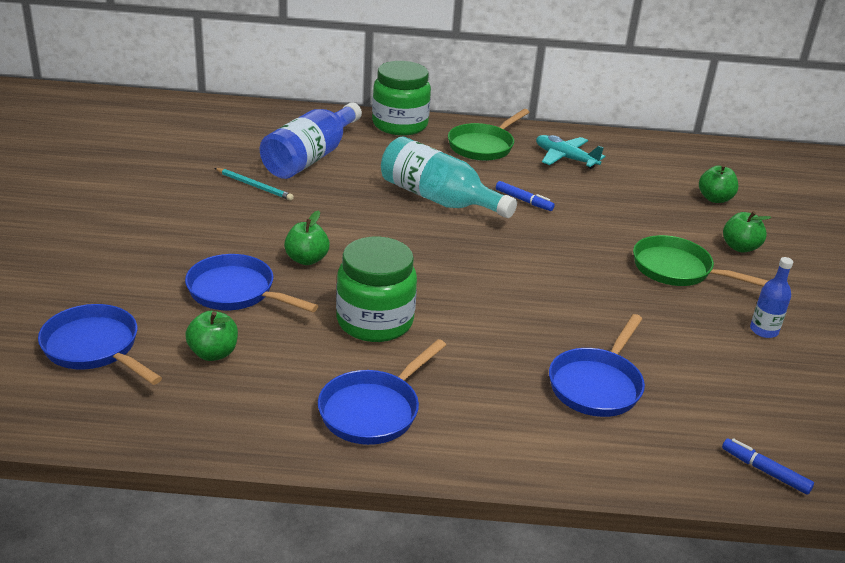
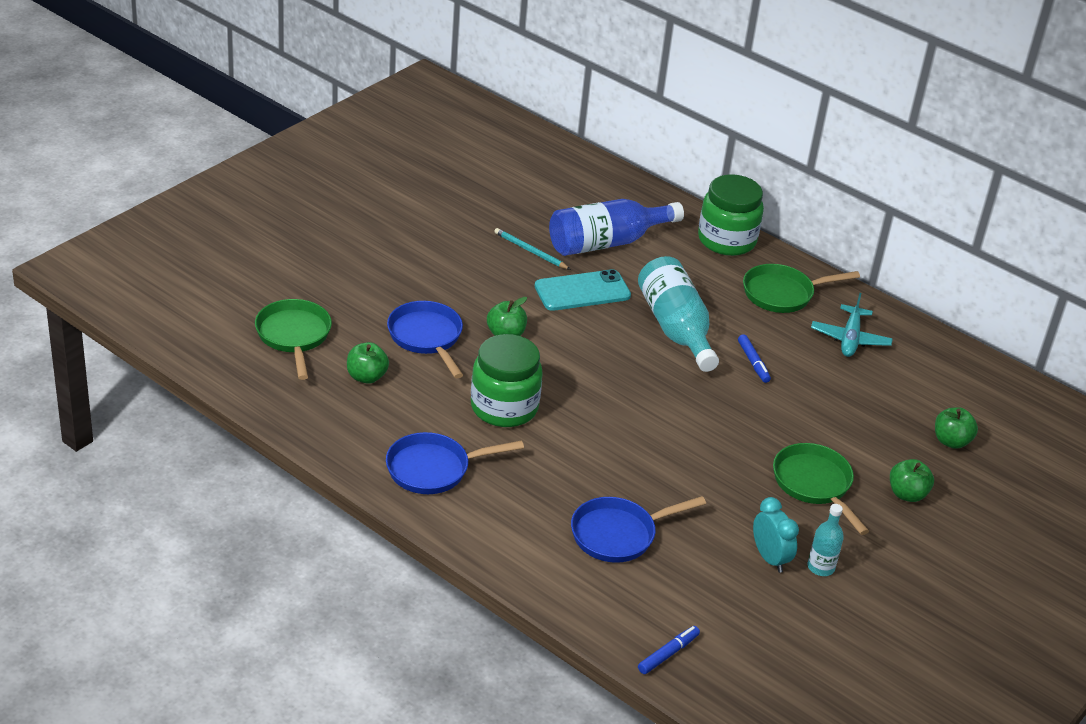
camera: 35 degrees right, 5 degrees up
(95, 348) = (294, 336): blue pan -> green pan
(254, 186) = (530, 251): turquoise pencil -> turquoise pencil turned 150 degrees clockwise
(332, 200) = (582, 291): none -> turquoise phone
(565, 158) = (850, 339): turquoise plane -> turquoise plane turned 150 degrees counterclockwise
(724, 343) = (770, 558): none -> turquoise clock
(763, 330) = (821, 567): blue bottle -> turquoise bottle
(765, 471) = (668, 654): blue marker -> blue marker turned 60 degrees clockwise

